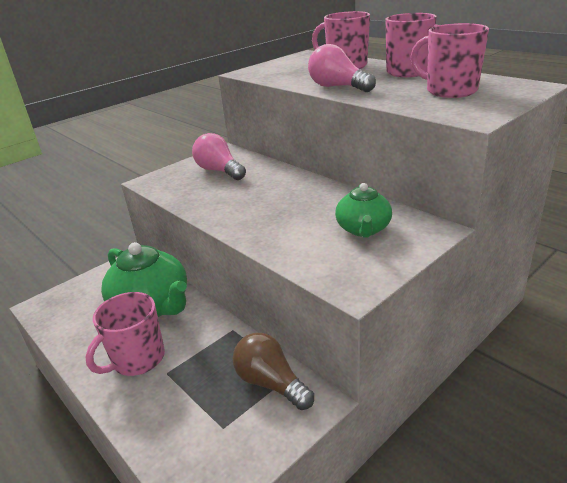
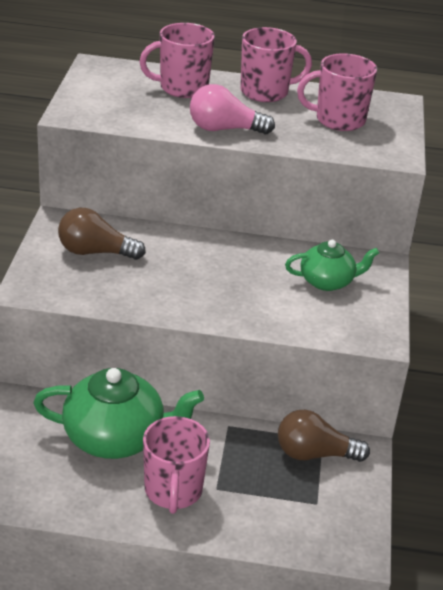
camera: 45 degrees left, 5 degrees up
(219, 171) = (95, 252): pink light bulb -> brown light bulb
(363, 229) = (327, 281): green teapot -> green teapot turned 60 degrees counterclockwise

